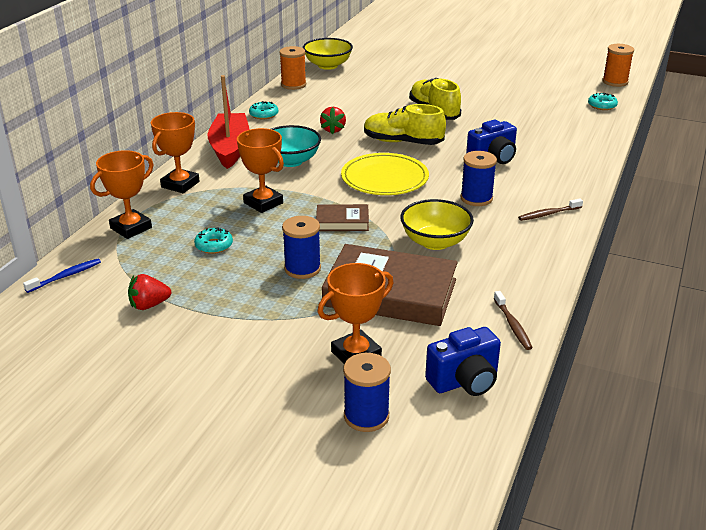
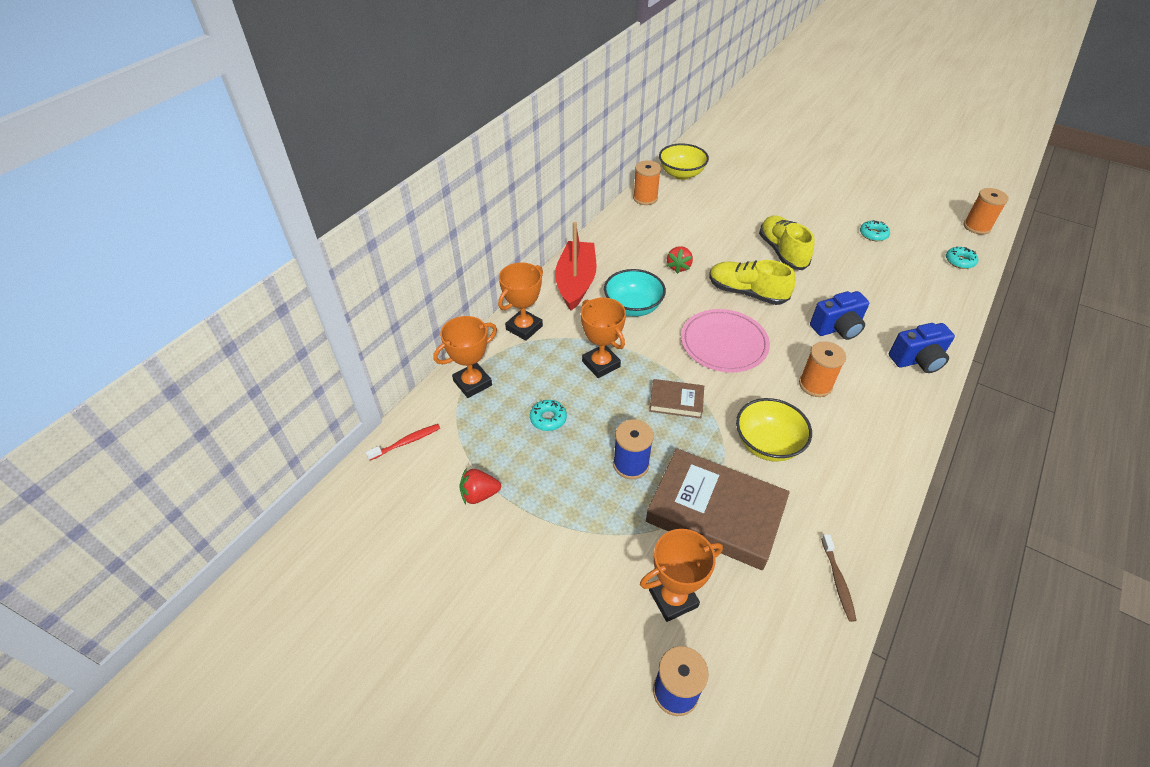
camera: 10 degrees right, 15 degrees up
(66, 276) = (406, 442): blue toothbrush -> red toothbrush
(264, 114) = (612, 238): turquoise donut -> turquoise donut (873, 234)
(384, 178) = (724, 343): yellow plate -> pink plate
(464, 381) = (780, 657): blue camera -> blue camera (917, 360)
(476, 198) = (815, 385): blue spool -> orange spool
(548, 214) = (889, 418): brown toothbrush -> none

